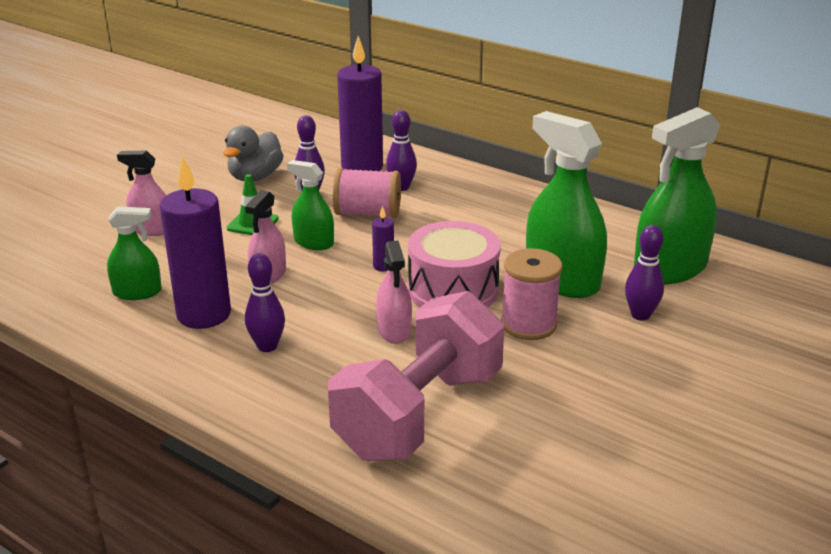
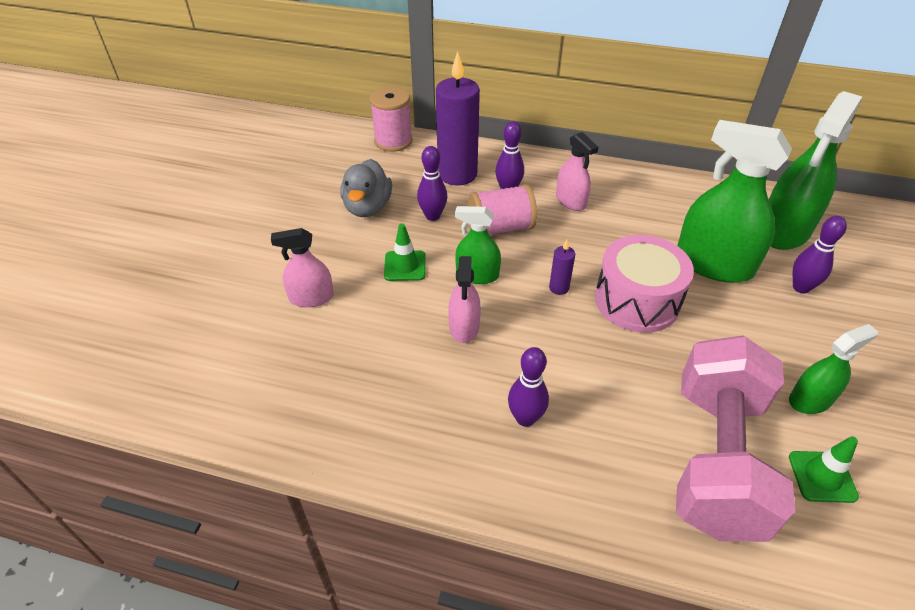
camera: 20 degrees left, 15 degrees up
(137, 292) = (352, 385): green spray bottle -> green spray bottle (810, 400)
(204, 314) = (437, 395): purple candle -> none
(394, 330) = (623, 363): pink spray bottle -> pink spray bottle (571, 201)
(513, 450) = (822, 476): none -> green traffic cone
(528, 324) = (726, 323): pink spool -> pink spool (393, 141)

